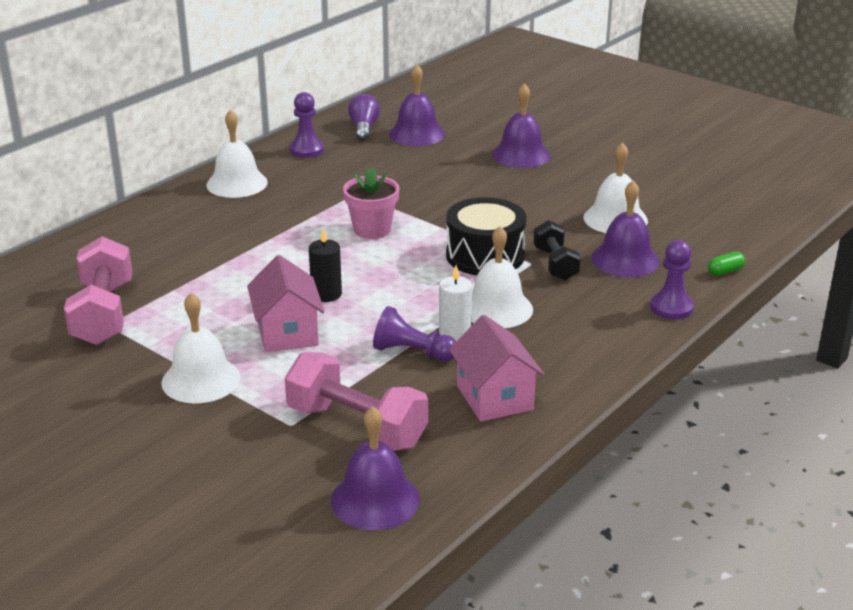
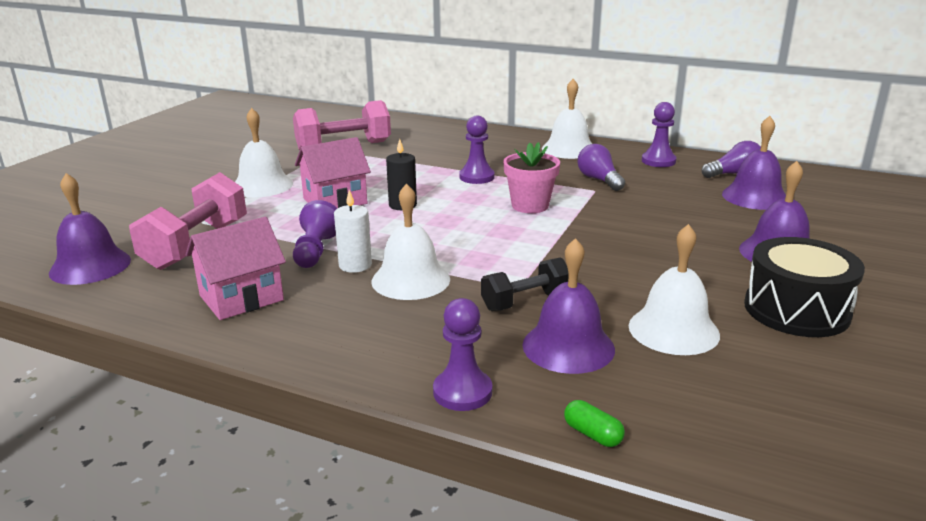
camera: 75 degrees right, 5 degrees down
(278, 244) = (477, 177): none -> purple pawn
(333, 186) = (599, 180): none -> purple light bulb
(485, 255) = (517, 261): black drum -> black drum (796, 310)

